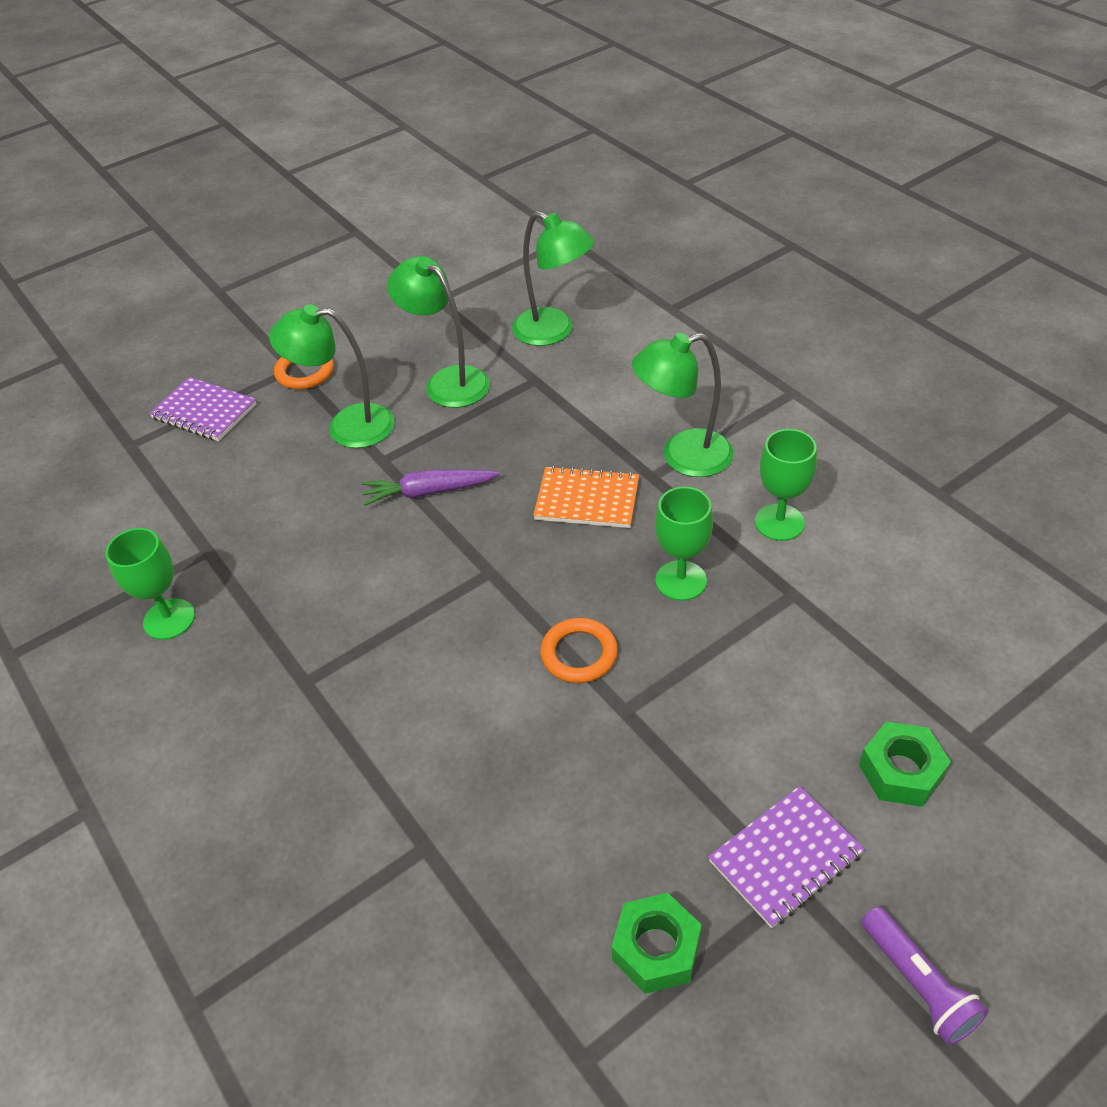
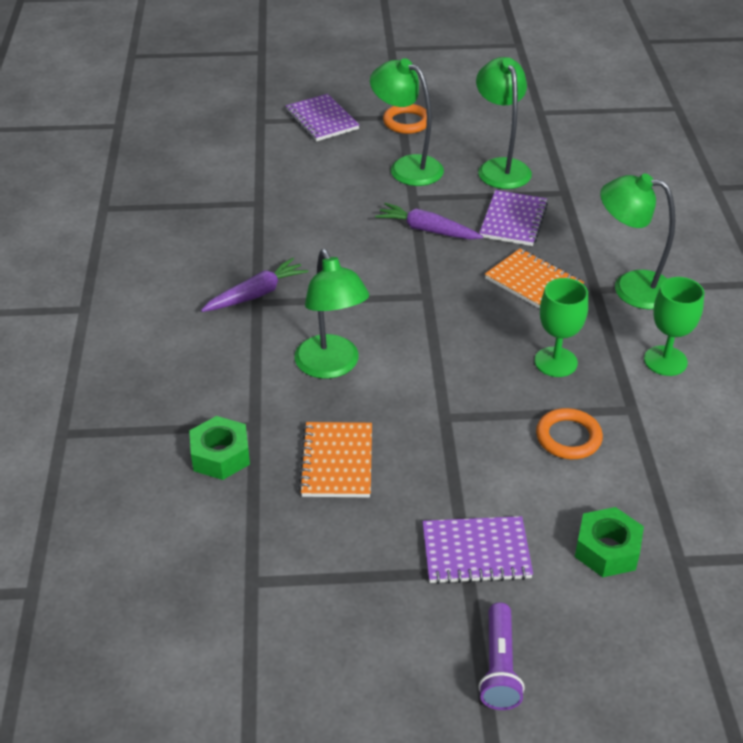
camera: 30 degrees right, 5 degrees down
(169, 619) = (206, 230): green goblet -> none
(296, 672) = (256, 294): none -> purple carrot
(509, 437) = (513, 220): none -> purple notebook
(554, 332) = (607, 167): green lamp -> green lamp (331, 366)
(555, 837) = (336, 462): none -> orange notebook
(579, 654) = (444, 370): orange ring -> orange ring (568, 437)
(656, 949) = (345, 552): green nut -> green nut (220, 455)

